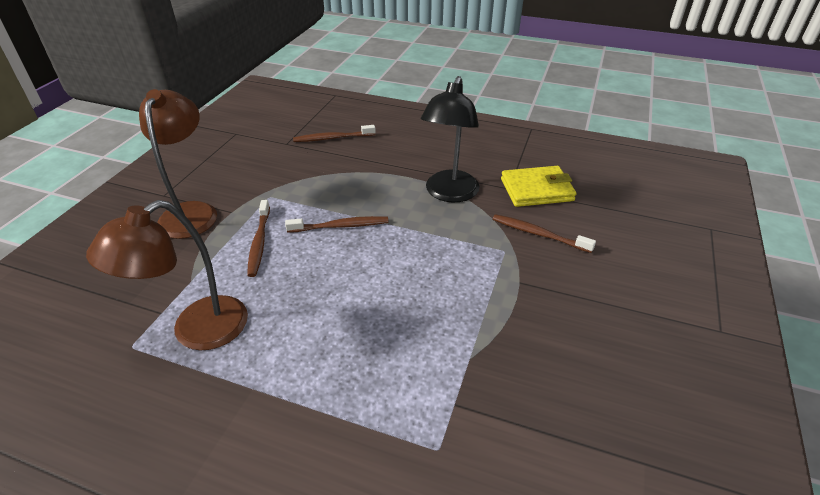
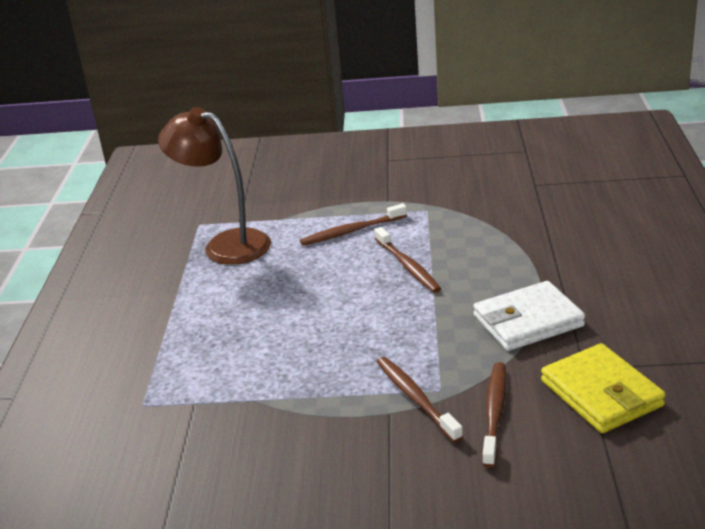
camera: 75 degrees right, 10 degrees down
(192, 212) = (372, 182): brown lamp -> none
(332, 138) = (575, 207): brown toothbrush -> brown toothbrush (416, 398)
(449, 194) = (528, 321): black lamp -> white wallet

